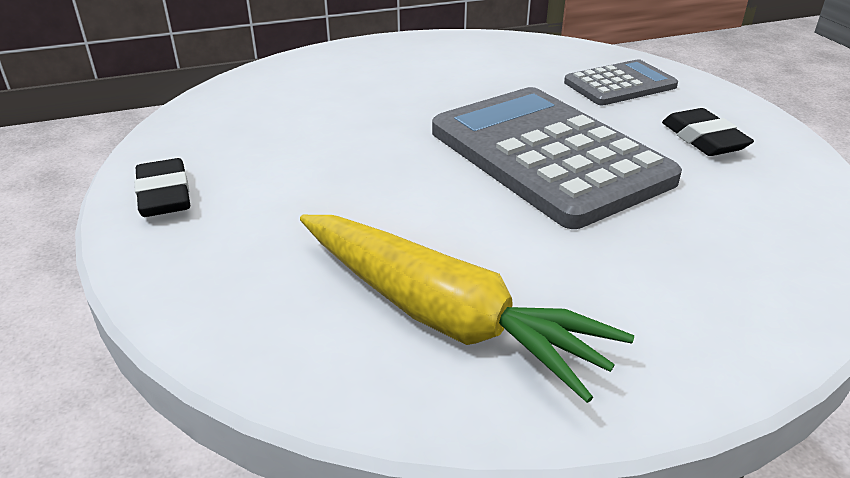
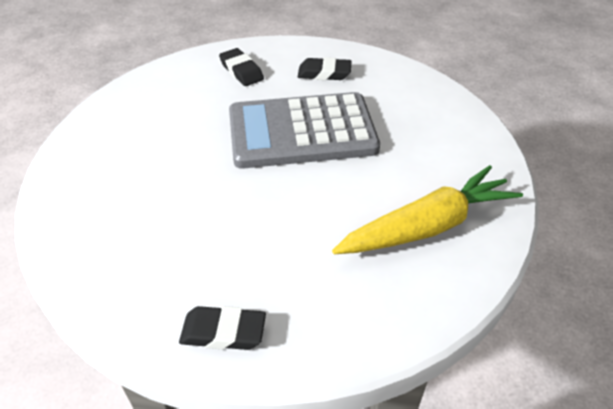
camera: 65 degrees left, 10 degrees up
(620, 84) = (241, 71): grey calculator -> black eraser

